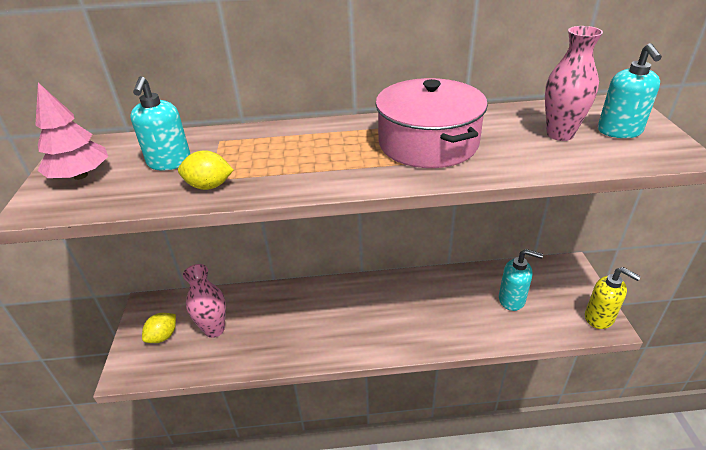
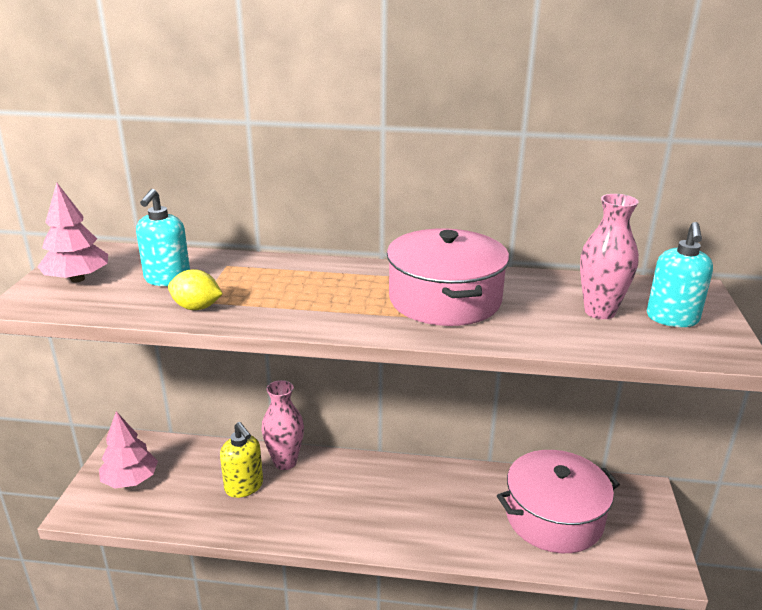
camera: 10 degrees right, 10 degrees down
(163, 336) = (130, 480): yellow lemon -> pink tree
(214, 329) = (188, 483): pink vase -> pink vase (285, 462)
(512, 300) = (554, 517): turquoise soap dispenser -> pink pot
(599, 318) = (660, 560): yellow soap dispenser -> yellow soap dispenser (244, 487)

